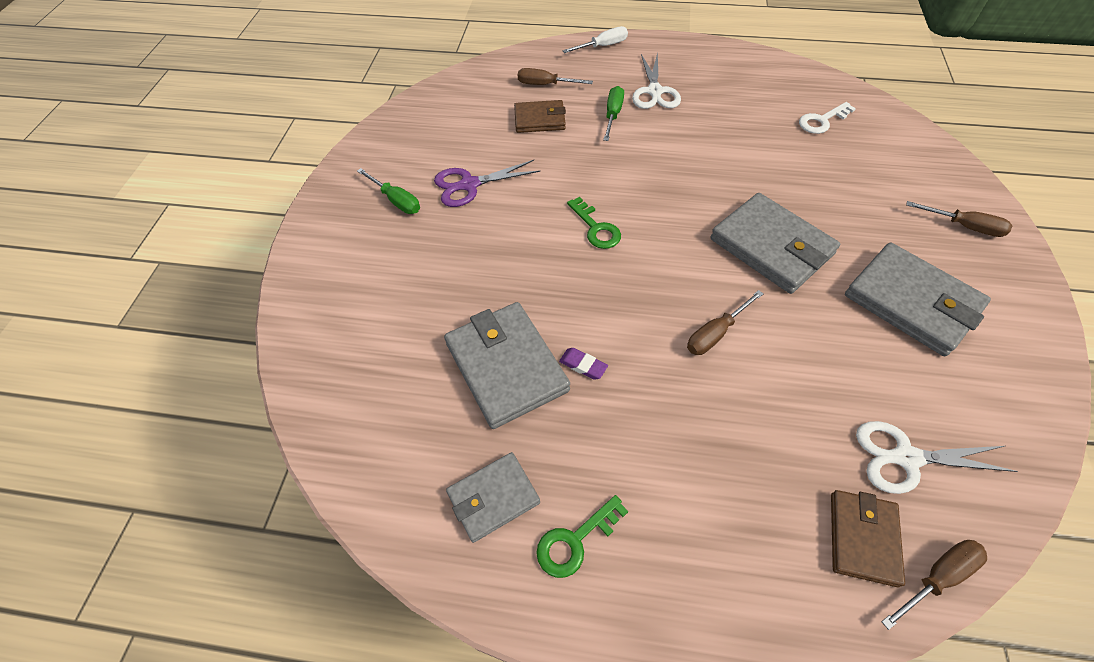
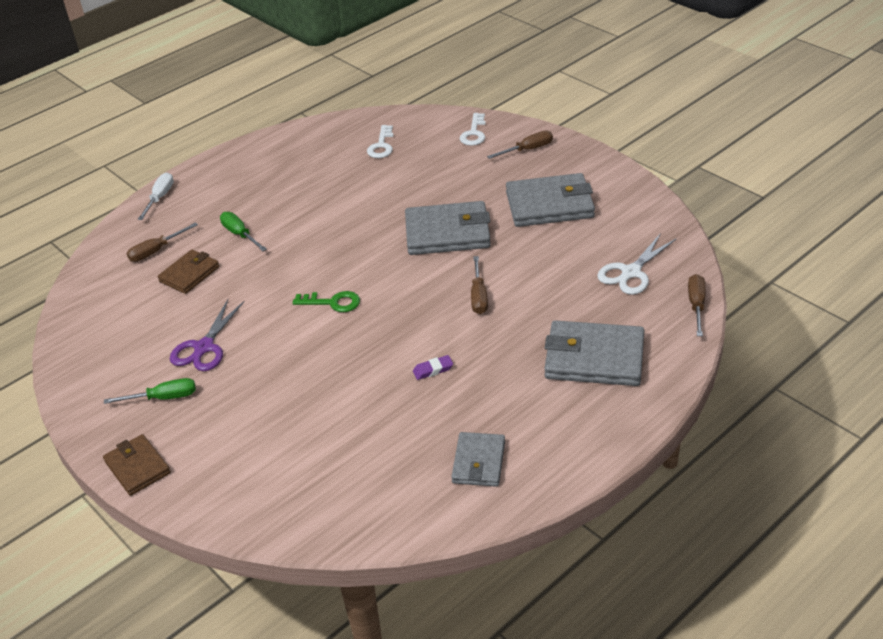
camera: 50 degrees left, 15 degrees down
(506, 366) = (392, 408): grey wallet -> grey wallet (594, 358)
(575, 540) = (543, 437): green key -> none
(654, 91) = (247, 201): white scissors -> none
(863, 538) = (654, 318): brown wallet -> brown wallet (137, 467)
(927, 169) = (474, 133): none -> white key

